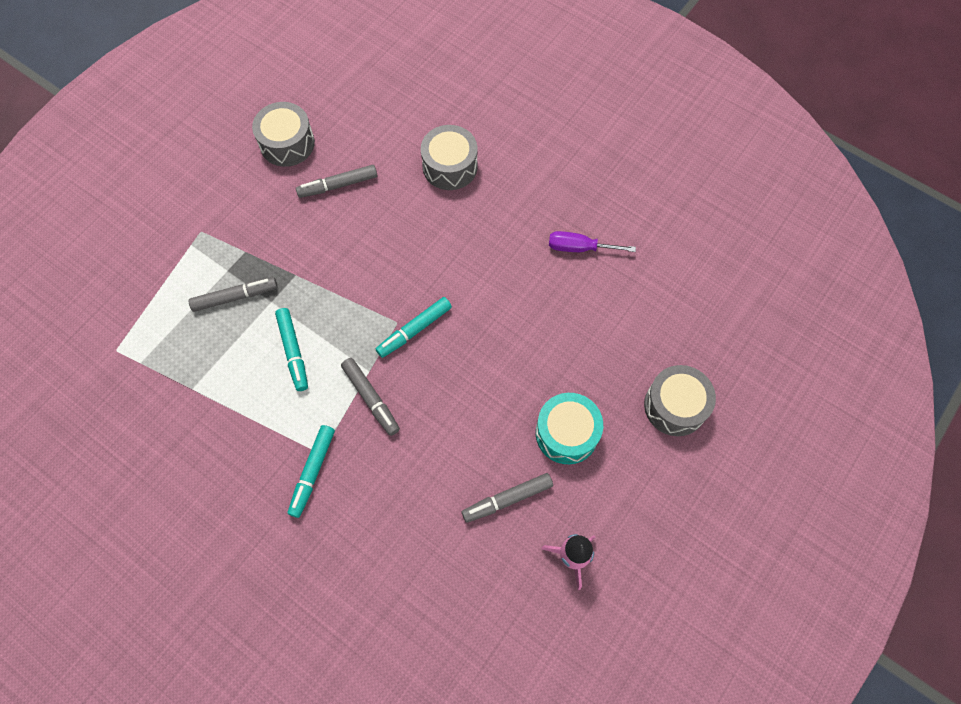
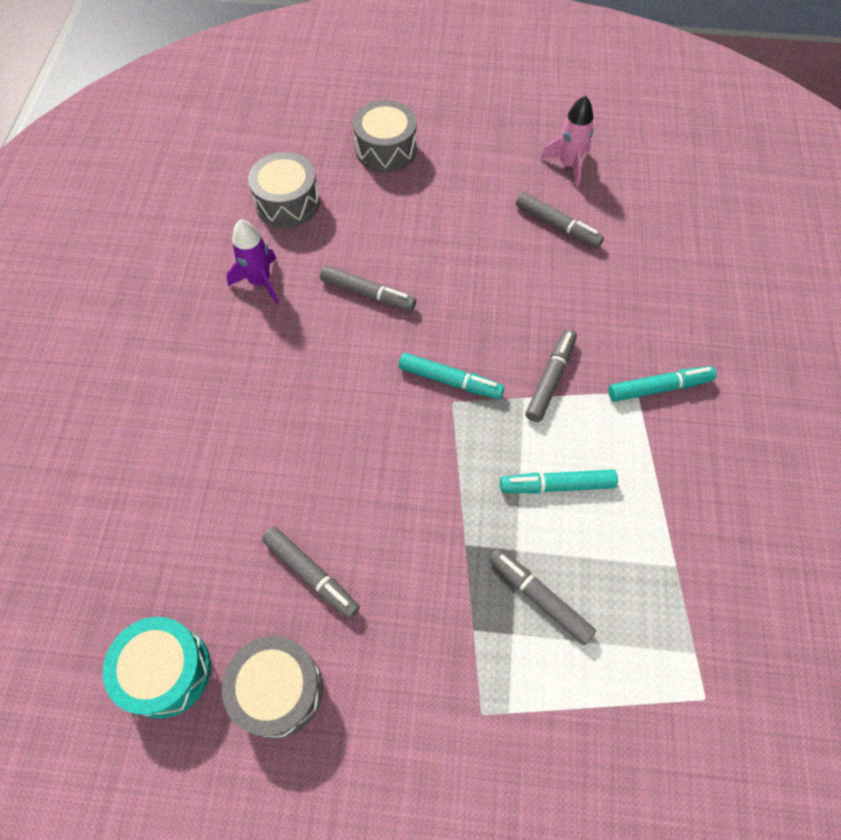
camera: 120 degrees left, 5 degrees down
(293, 352) = (557, 485): turquoise marker -> turquoise marker turned 135 degrees counterclockwise
(450, 166) = (215, 457): grey drum -> grey drum (287, 203)
(524, 314) = (368, 294): none -> grey marker
(566, 433) = (466, 210): turquoise drum -> turquoise drum (166, 671)
(579, 248) = (260, 282): purple screwdriver -> purple rocket

